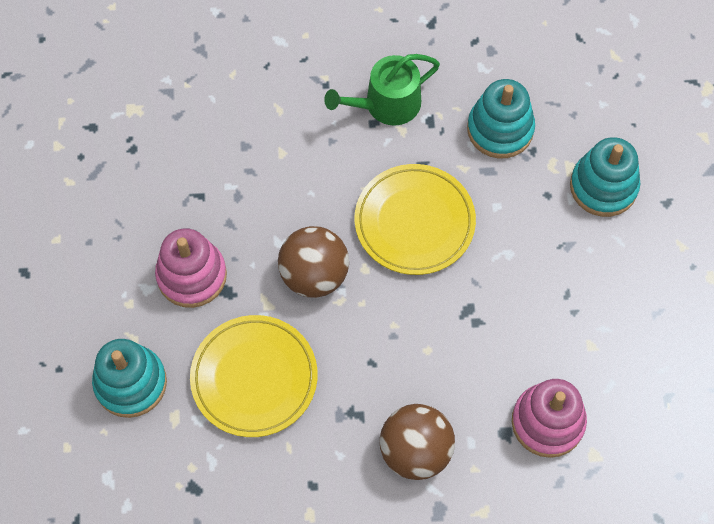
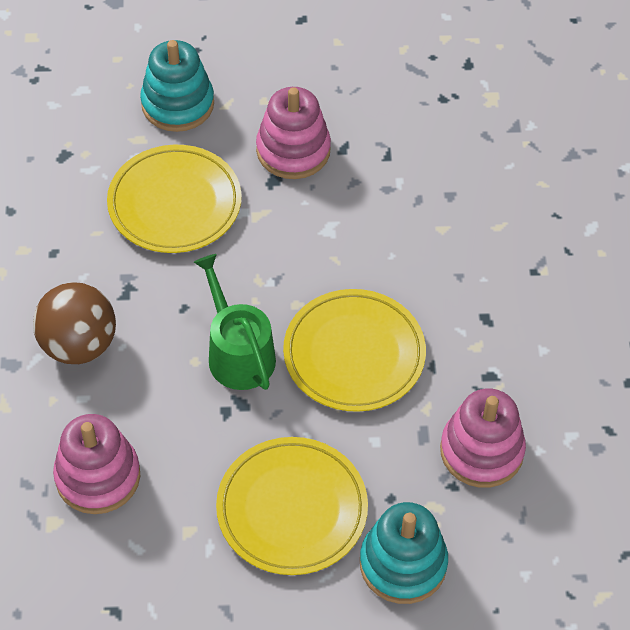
camera: 90 degrees right, 10 degrees down
(314, 275) = (290, 257): brown ball -> none
(386, 104) = (510, 331): green watering can -> green watering can (238, 353)
(500, 129) = (481, 451): turquoise stacking toy -> pink stacking toy
(564, 267) = (292, 509): none -> yellow plate

